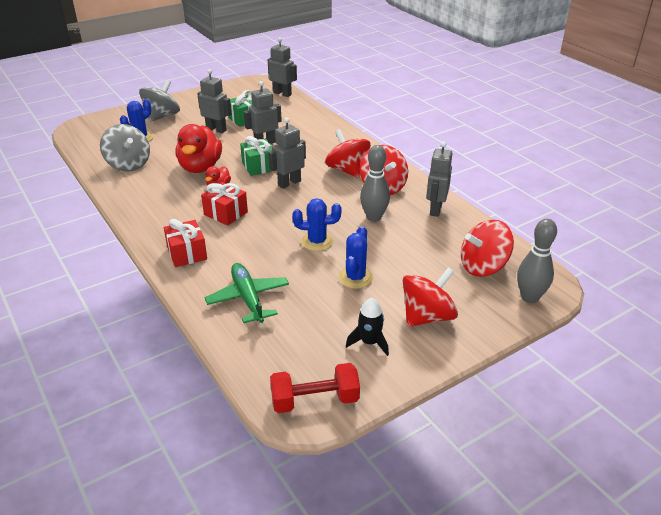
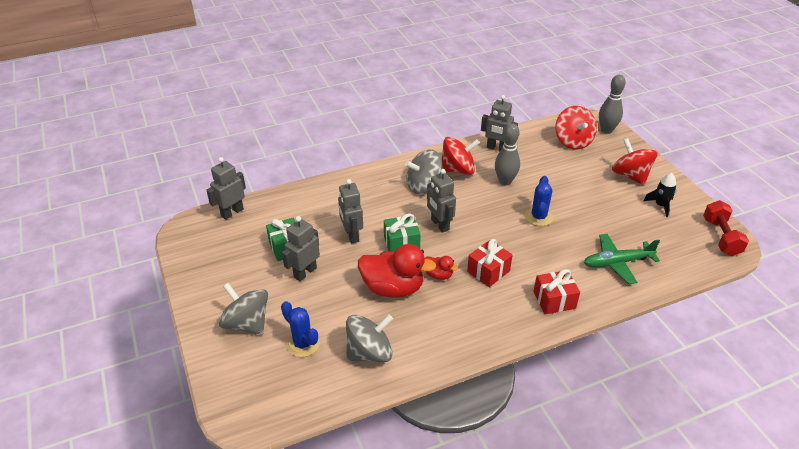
camera: 80 degrees left, 5 degrees up
(347, 170) = (423, 186): red spinning top -> grey spinning top
(355, 278) = (587, 202): blue cactus -> none

